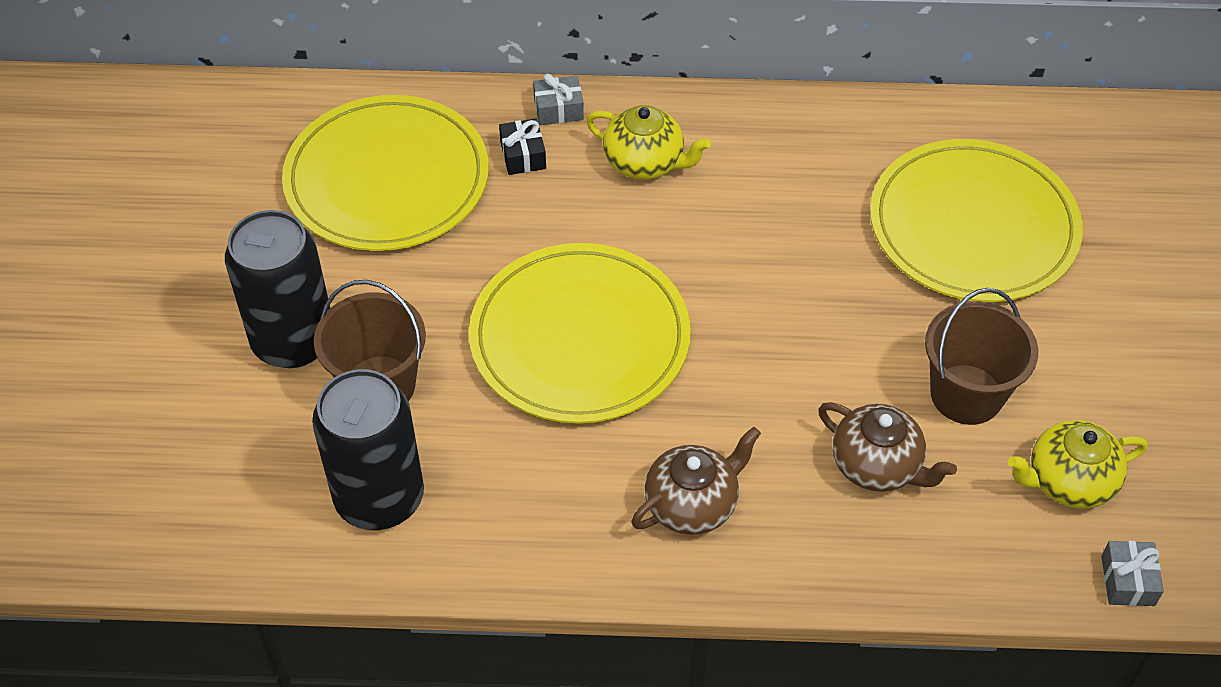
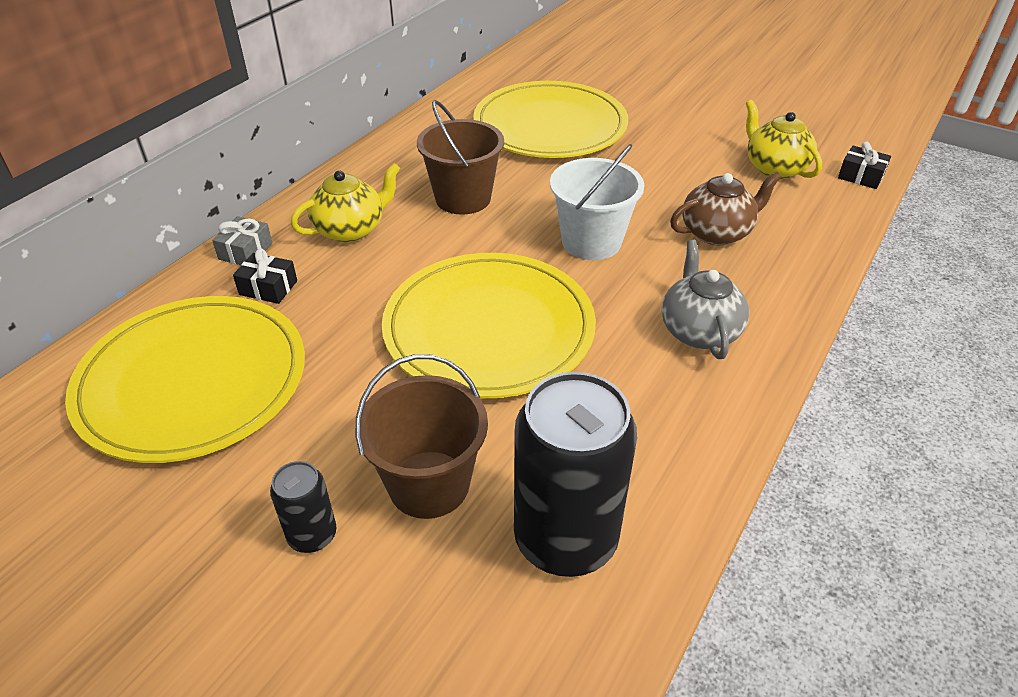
camera: 60 degrees left, 10 degrees down
(293, 341) = (312, 535): black can -> black can, size x0.48
(692, 504) = (699, 331): brown teapot -> grey teapot
(772, 360) = (591, 242): none -> white bucket
(966, 394) = (681, 177): brown bucket -> brown bucket (463, 198)
(1068, 481) = (774, 168): yellow teapot -> yellow teapot turned 135 degrees clockwise
(1127, 580) = (861, 176): grey gift -> black gift

